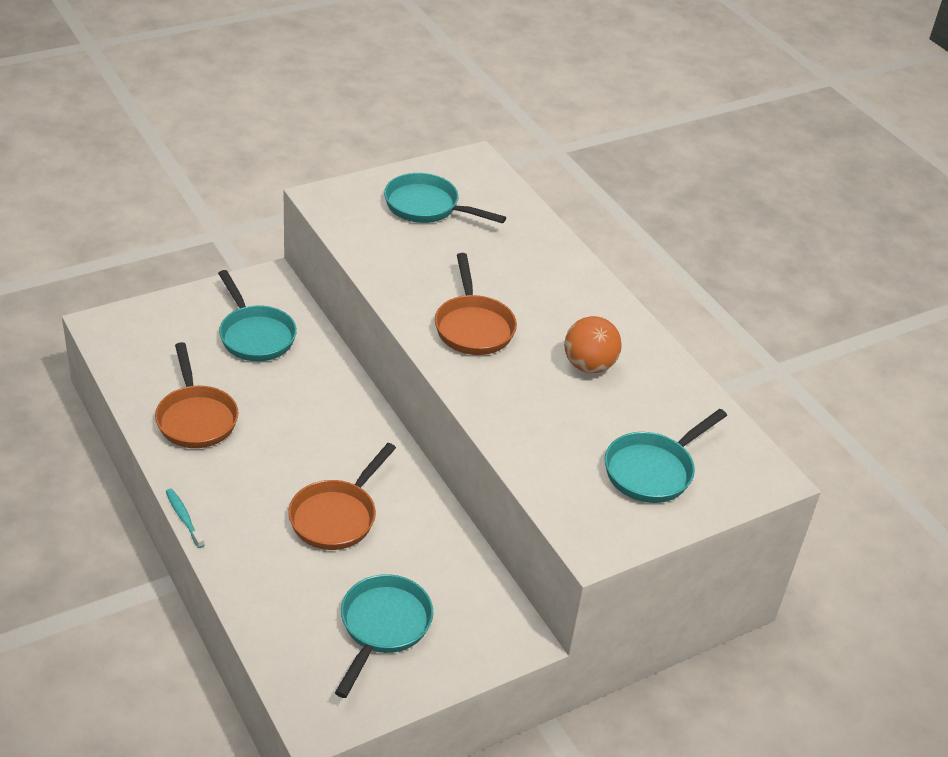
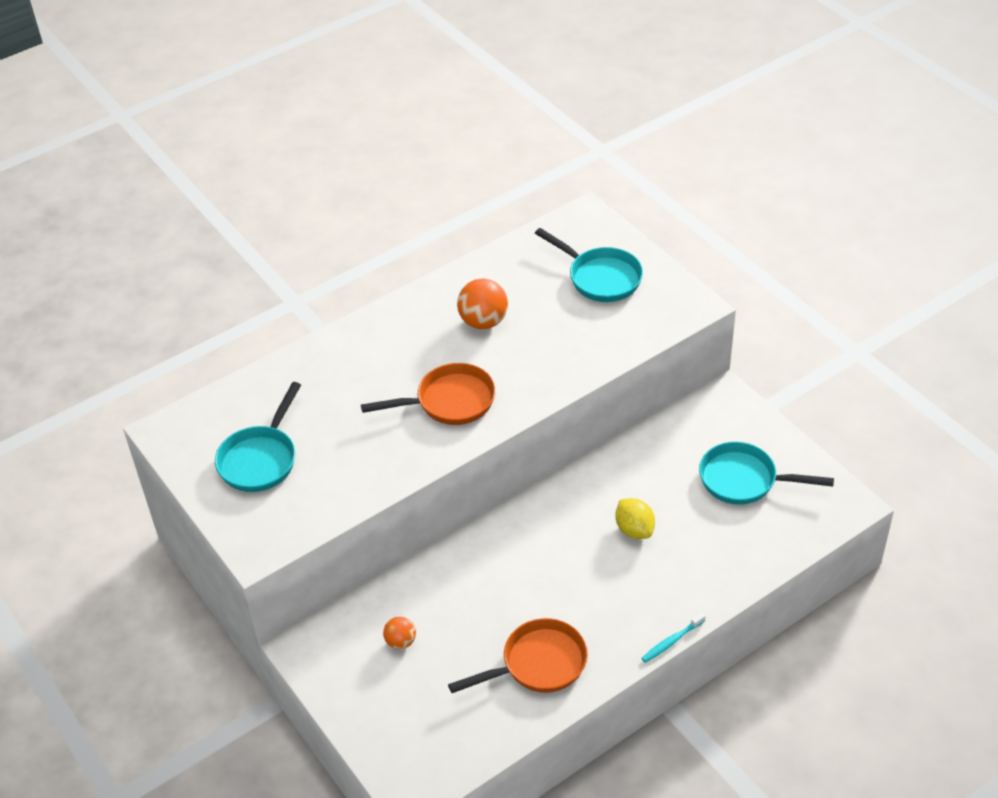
camera: 90 degrees left, 5 degrees up
(255, 335) = (400, 642): turquoise pan -> orange ball
(337, 516) = (634, 530): orange pan -> yellow lemon

